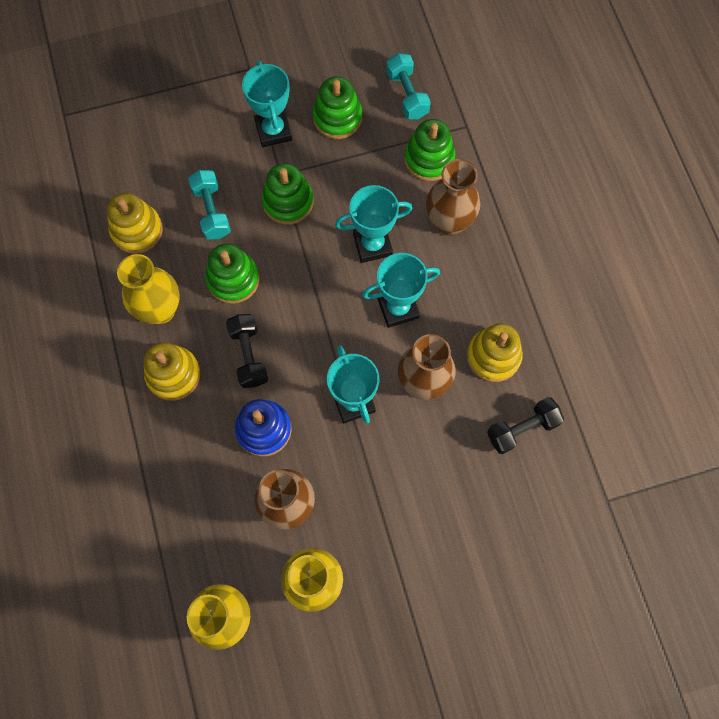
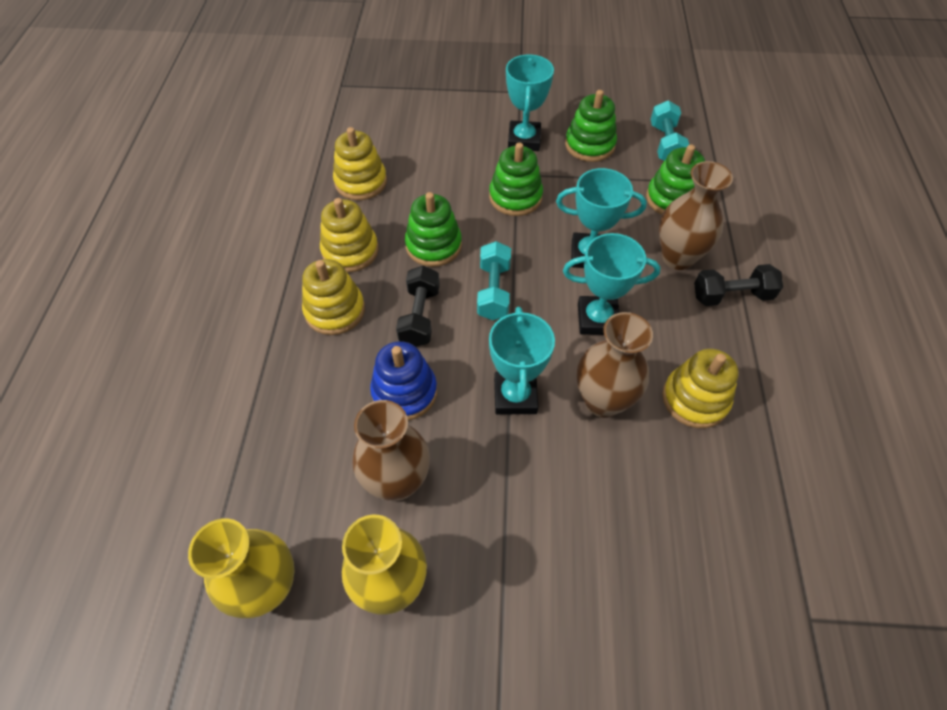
camera: 20 degrees right, 15 degrees down
(160, 310) = (350, 251): yellow vase -> yellow stacking toy
(211, 211) = (438, 185): turquoise dumbbell -> turquoise dumbbell (493, 291)
(522, 429) = (711, 490): black dumbbell -> black dumbbell (731, 295)

